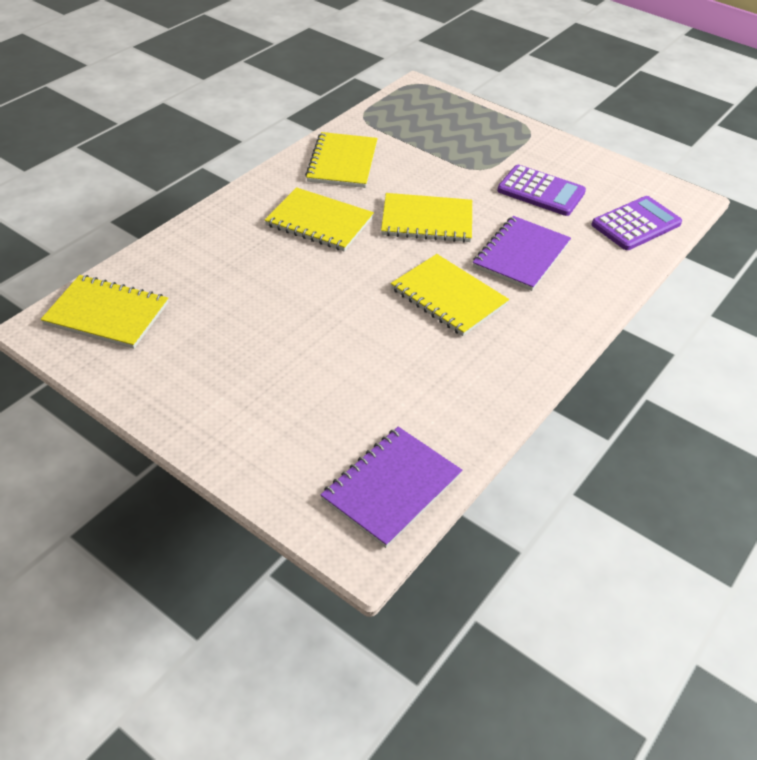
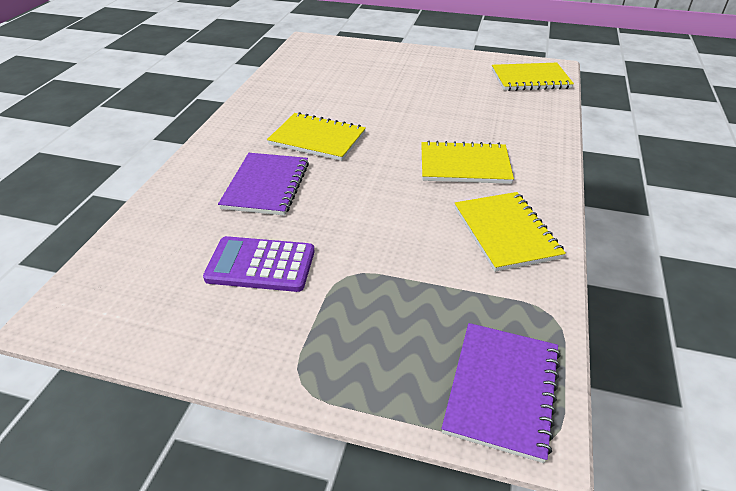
camera: 160 degrees right, 5 degrees down
(391, 487) = (305, 56): purple notebook -> purple notebook (502, 390)
(427, 220) = (371, 193): yellow notebook -> none
(636, 224) = (140, 254): purple calculator -> none

